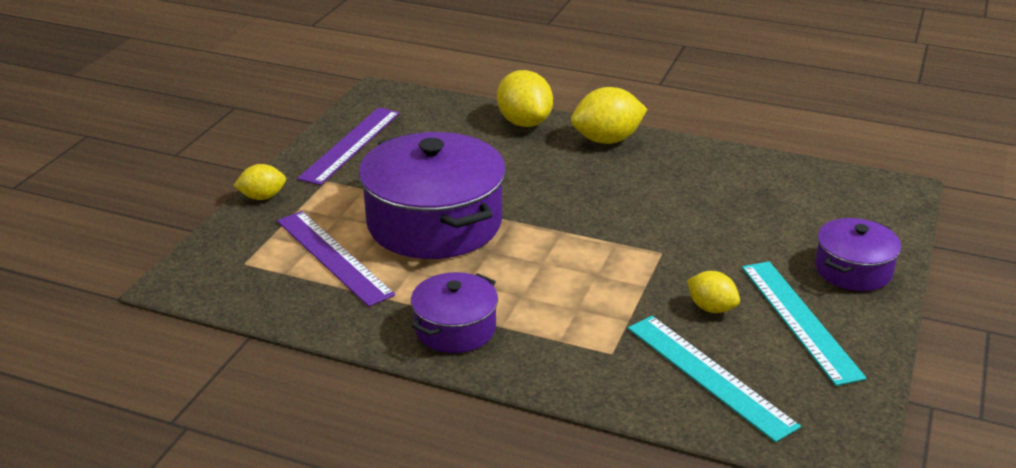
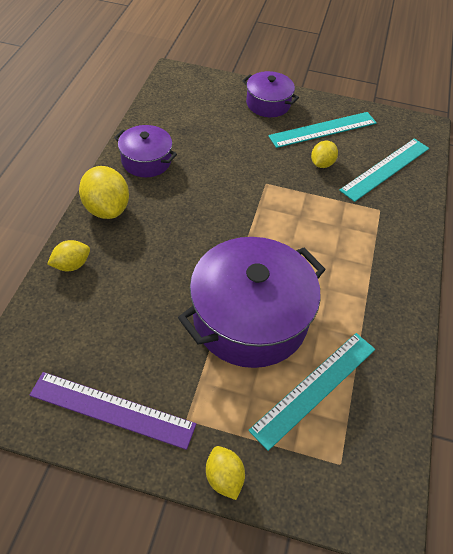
camera: 100 degrees left, 20 degrees up
(333, 257) = (314, 388): purple ruler -> turquoise ruler
(455, 329) = (383, 291): purple pot -> purple pot (146, 161)
(524, 122) = (71, 265): yellow lemon -> yellow lemon, size x0.59

